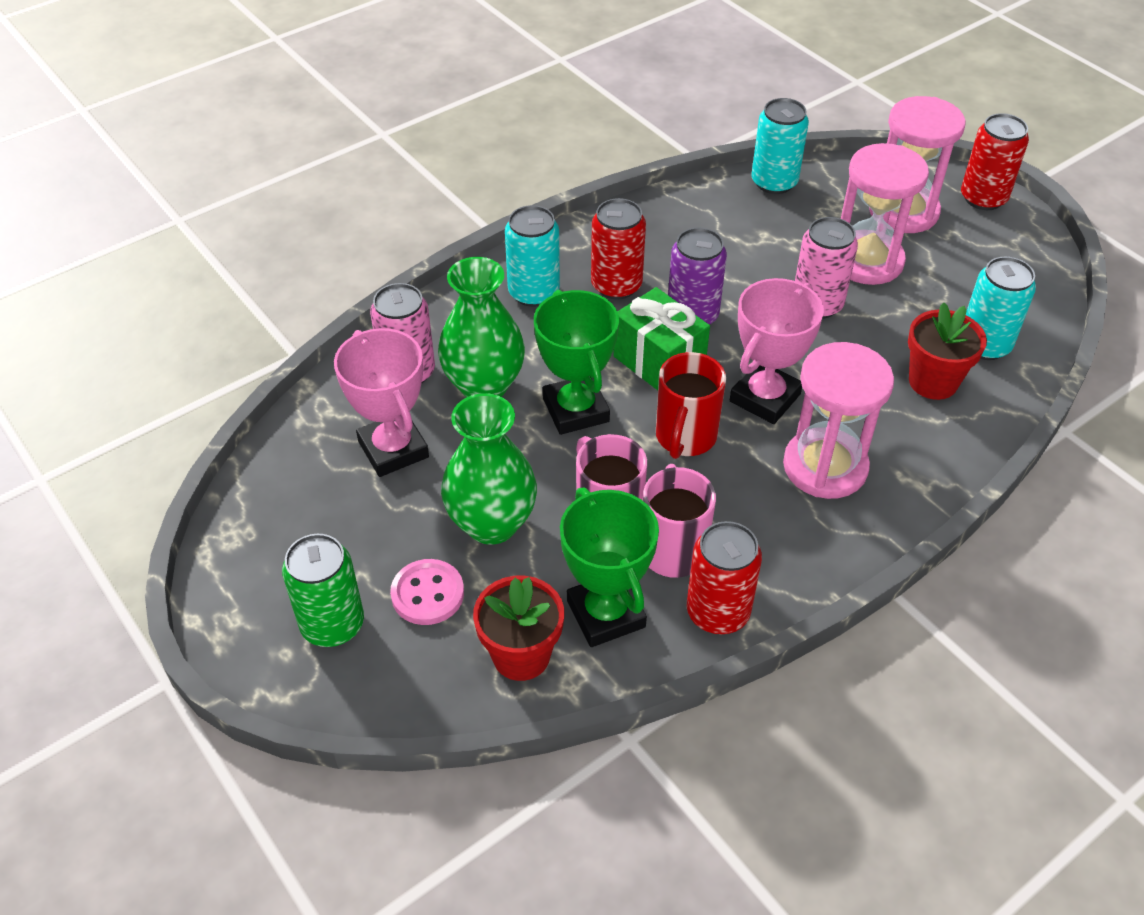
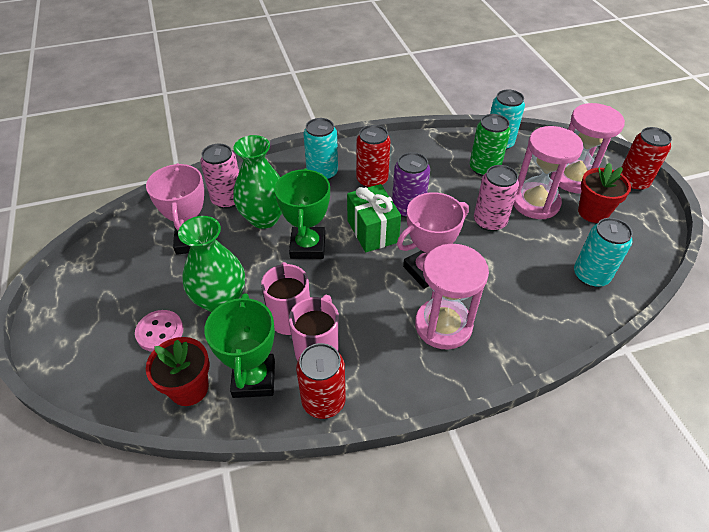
camera: 20 degrees right, 0 degrees up
(332, 624) = (98, 333): green can -> green can (484, 168)
(685, 437) = (363, 281): red mug -> none
(933, 382) = (543, 290): red flower pot -> red flower pot (593, 212)

